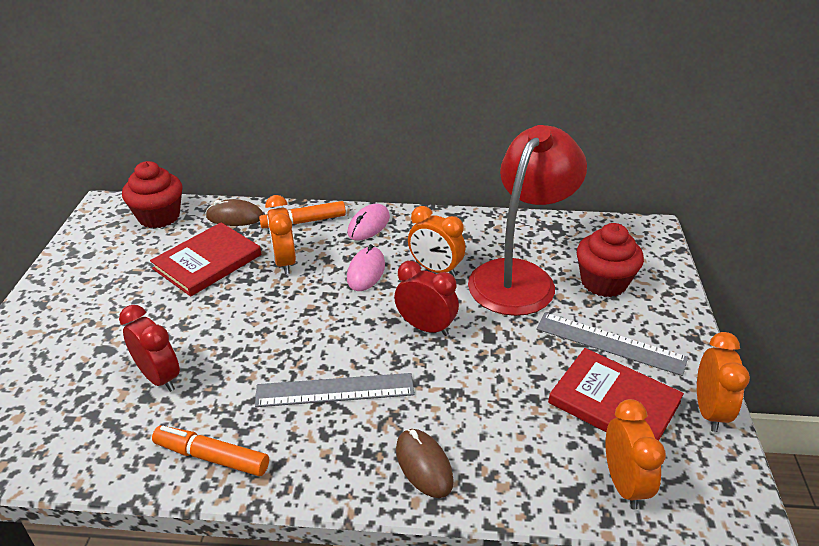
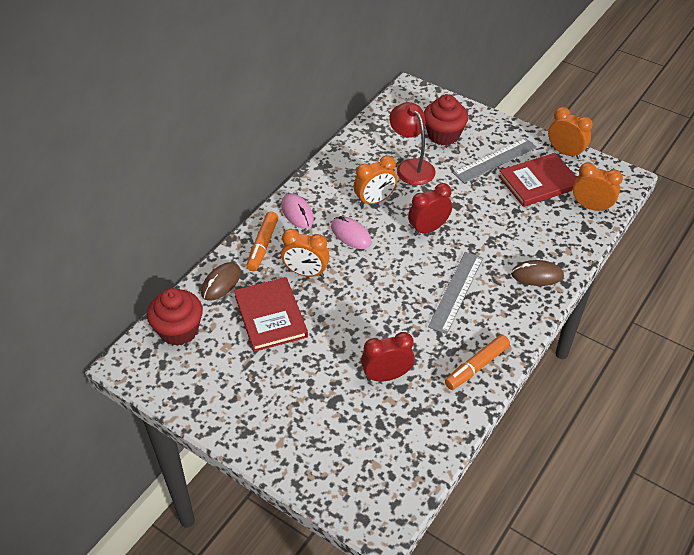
camera: 60 degrees left, 10 degrees up
(519, 276) = (411, 167): red lamp -> red lamp, size x0.63

